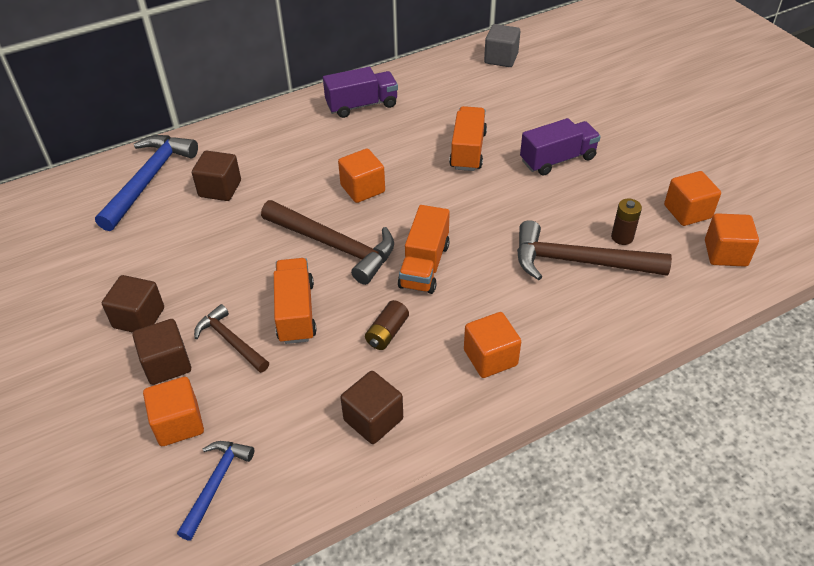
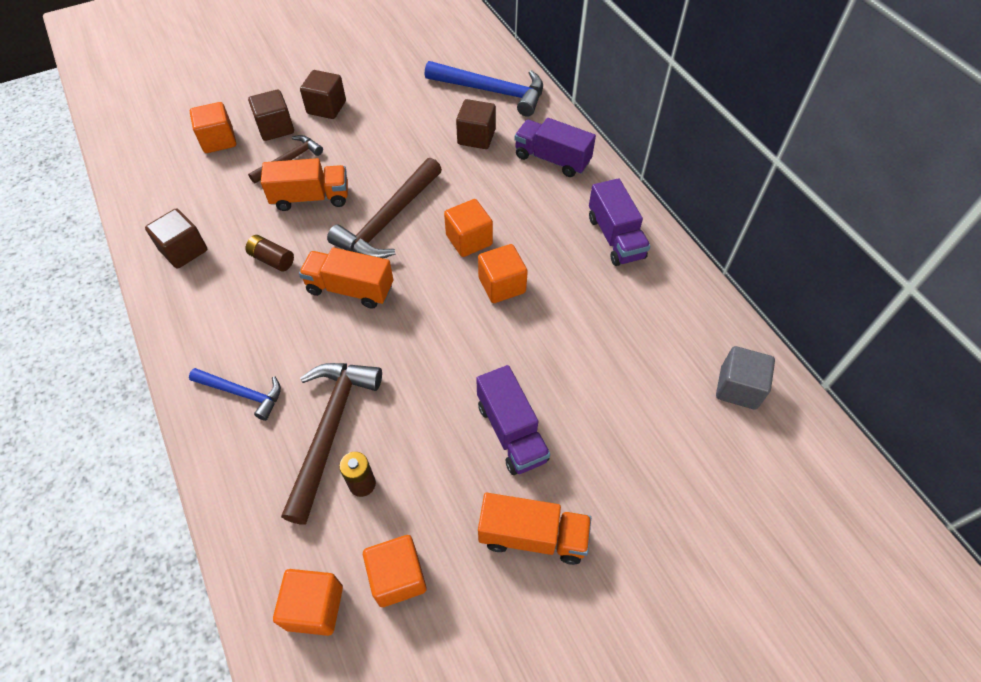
camera: 90 degrees right, 10 degrees up
(216, 484) = (160, 165): blue hammer -> blue hammer (242, 393)
(261, 139) = (552, 159): none -> purple truck
(468, 151) = (530, 336): orange truck -> orange truck (533, 536)
(490, 357) = (222, 335): orange cube -> orange cube (502, 285)

